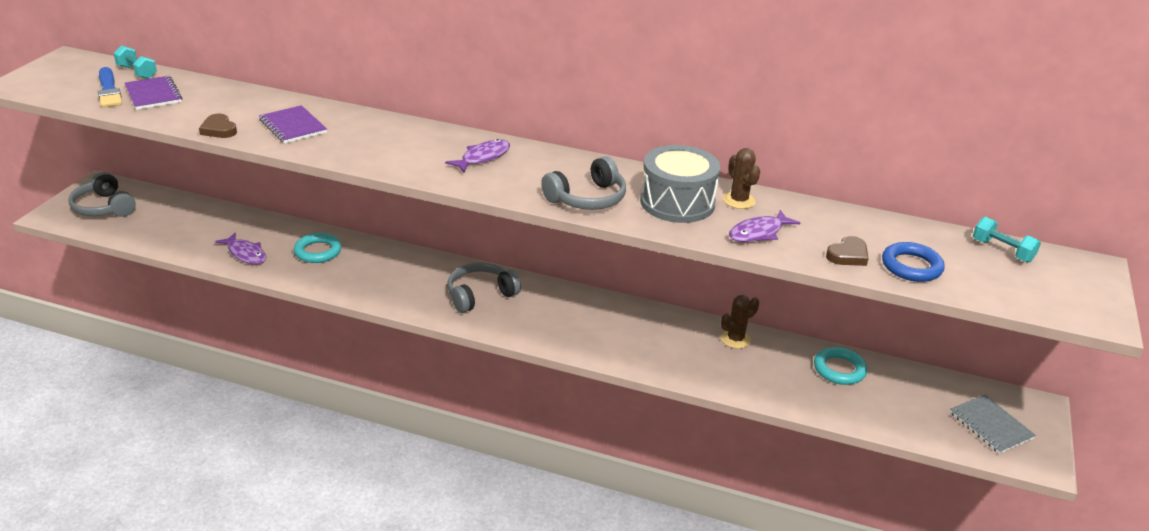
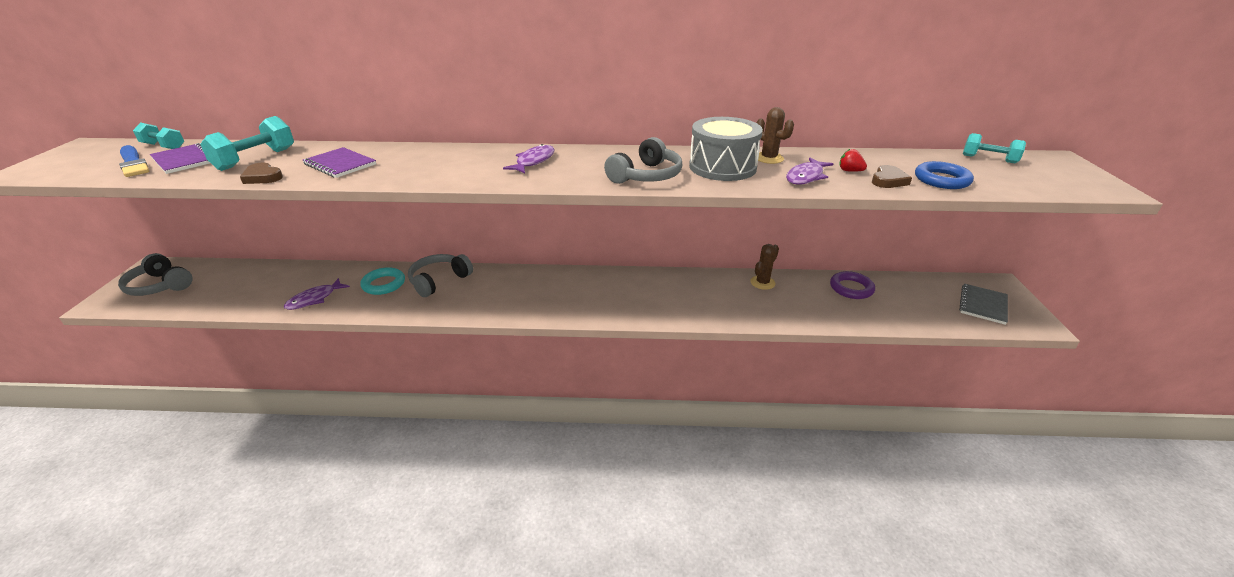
camera: 15 degrees left, 0 degrees up
(217, 105) = (255, 159): none -> turquoise dumbbell
(245, 254) = (314, 299): purple fish -> purple fish turned 105 degrees clockwise
(480, 295) = (543, 291): grey headphones -> grey headphones (439, 281)
(816, 235) = (850, 171): none -> red strawberry
(839, 369) = (851, 288): turquoise ring -> purple ring
(990, 426) = (983, 305): grey notebook -> grey notebook turned 75 degrees clockwise

